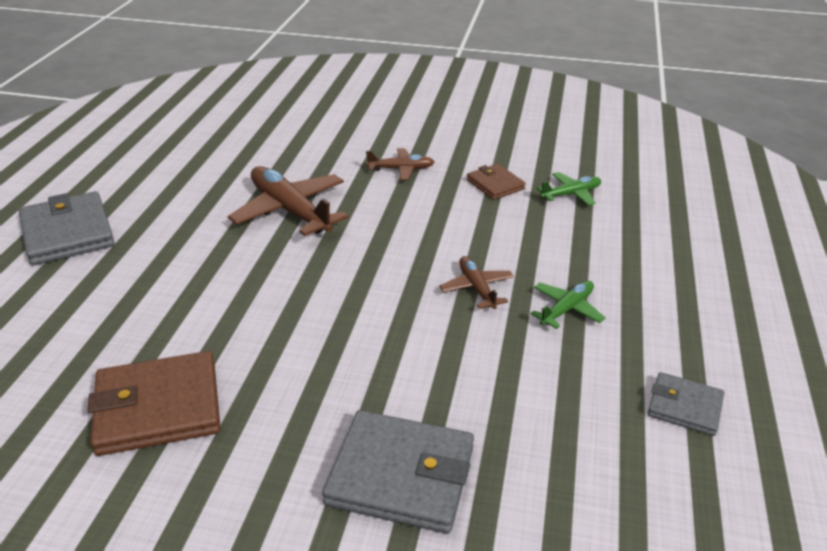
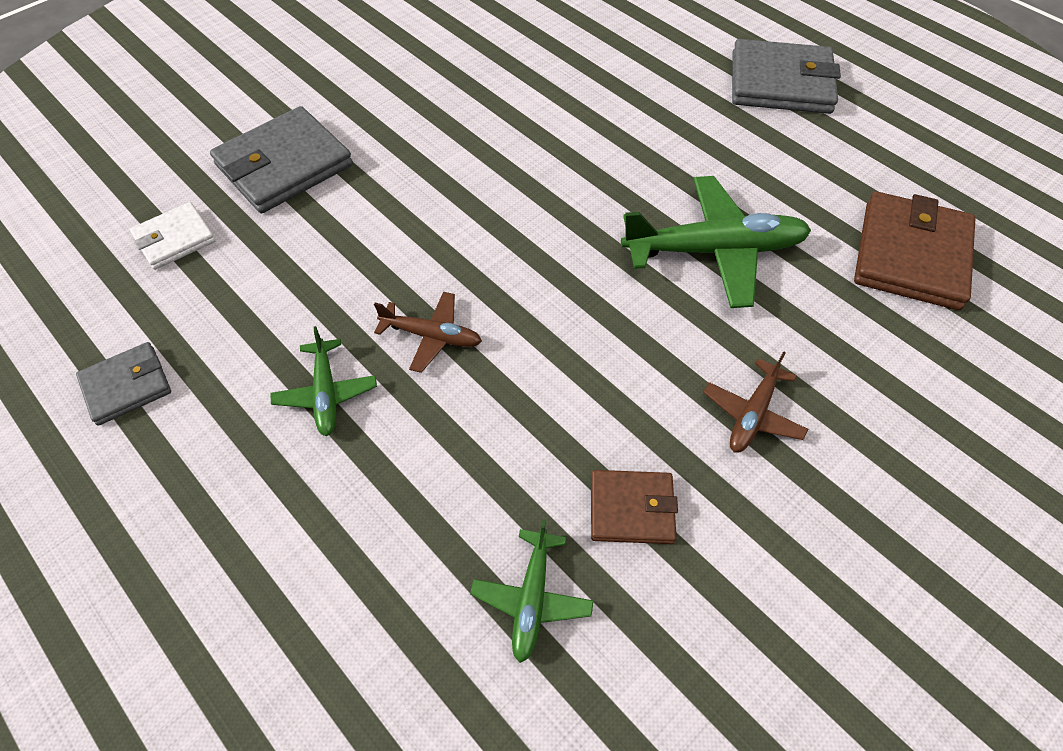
camera: 125 degrees right, 20 degrees up
(158, 408) = (477, 76): brown wallet -> brown wallet (910, 255)
(290, 211) = (714, 250): brown plane -> green plane
(557, 489) = (175, 239): none -> white wallet

